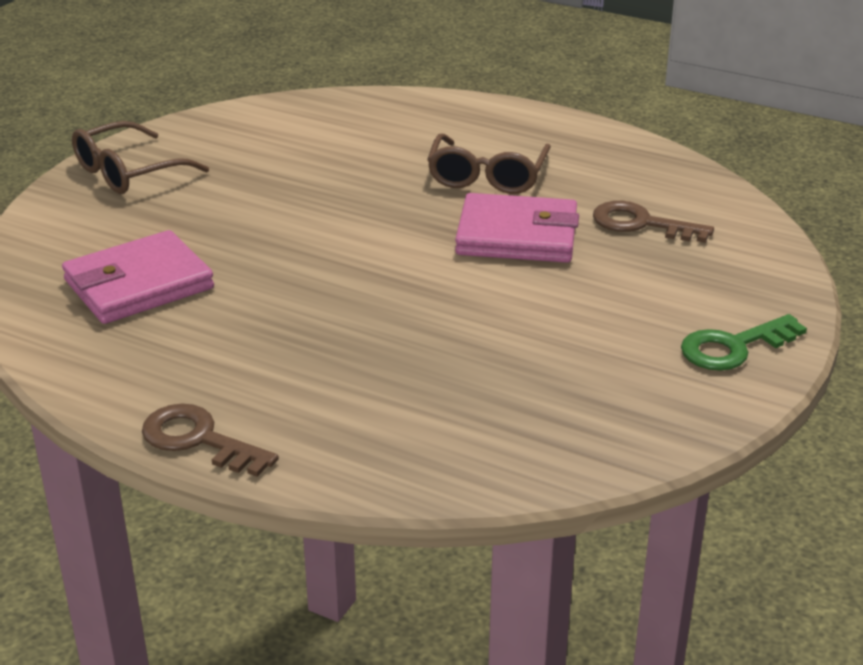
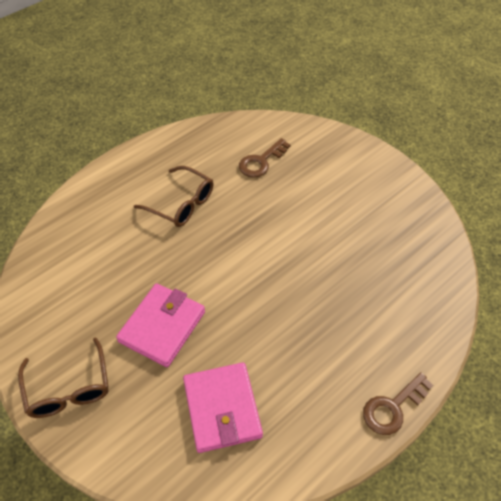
camera: 70 degrees left, 20 degrees up
(517, 236) = (250, 212): pink wallet -> pink wallet (162, 326)
(733, 347) = (377, 171): green key -> none

